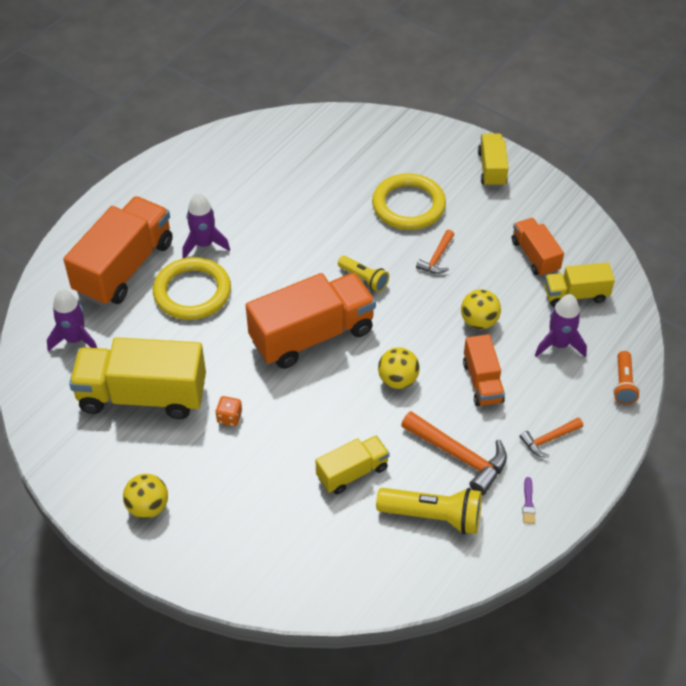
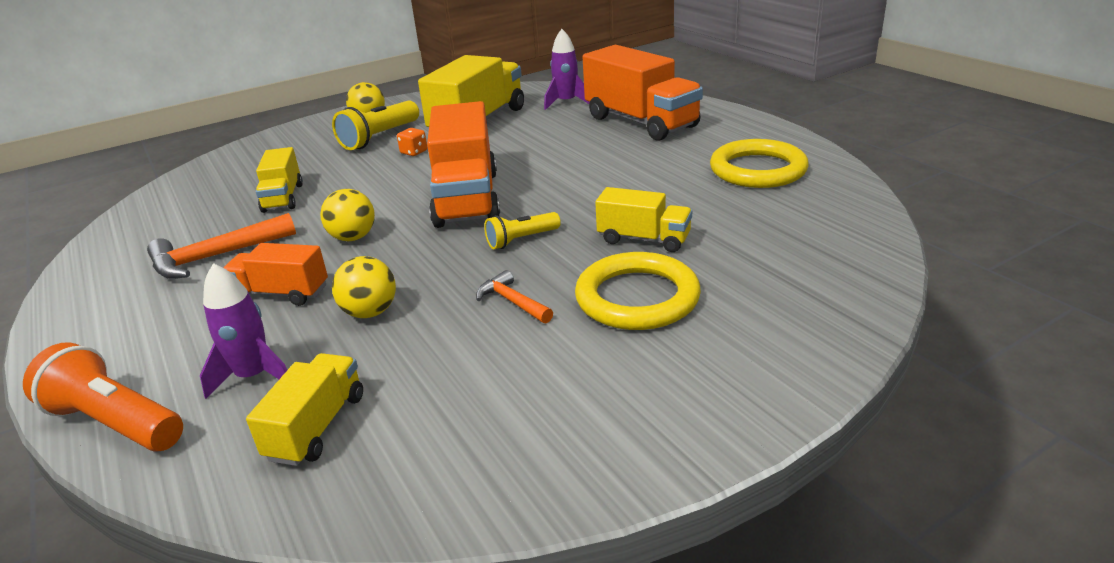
camera: 115 degrees right, 20 degrees down
(192, 292) = (583, 147): yellow ring -> yellow ring (758, 170)
(204, 244) = (649, 157): purple rocket -> none
(433, 516) = (180, 230): yellow flashlight -> yellow flashlight (379, 138)
(492, 169) = (685, 411): yellow truck -> yellow truck (644, 239)
(528, 503) = (103, 288): purple brush -> none
(535, 256) = (437, 403): orange truck -> none
(548, 439) = (144, 323): orange hammer -> none
(623, 384) = (115, 422): orange flashlight -> orange flashlight, size x1.66

